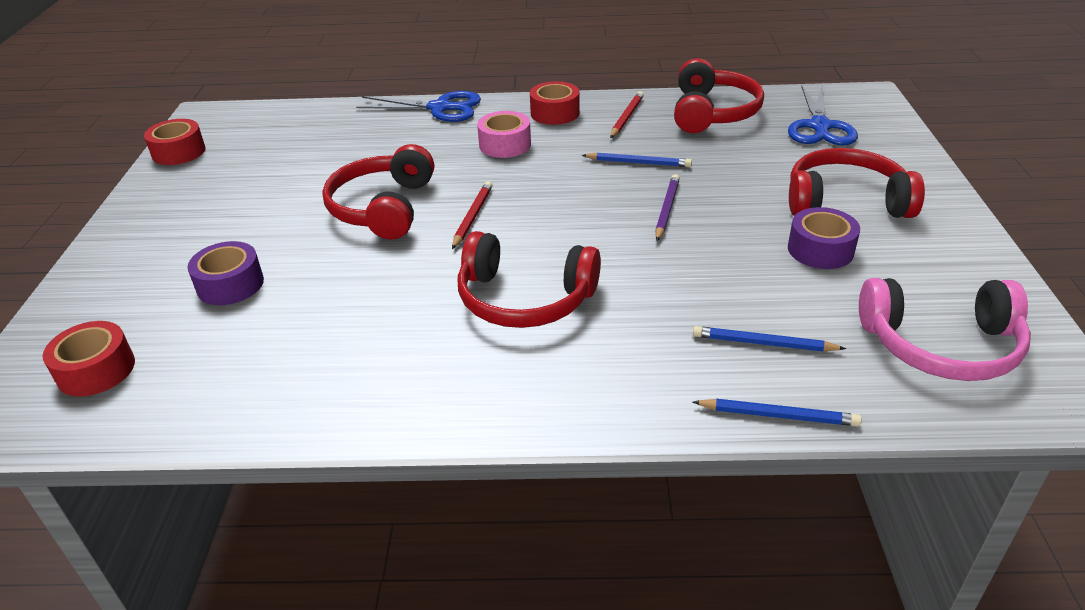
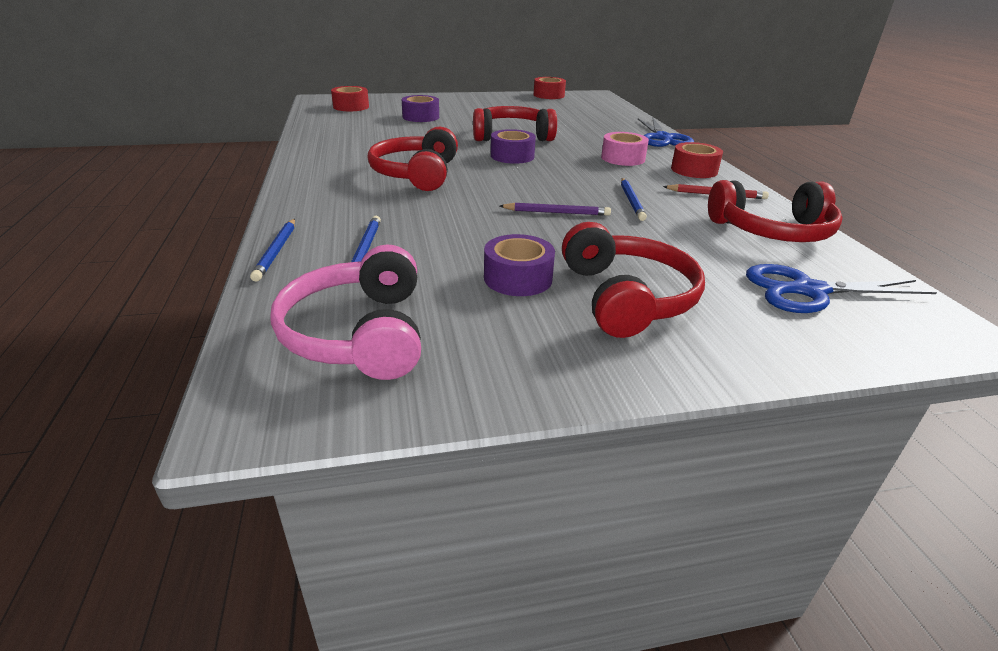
camera: 75 degrees right, 5 degrees down
(472, 217) = (512, 156): red pencil -> purple tape

